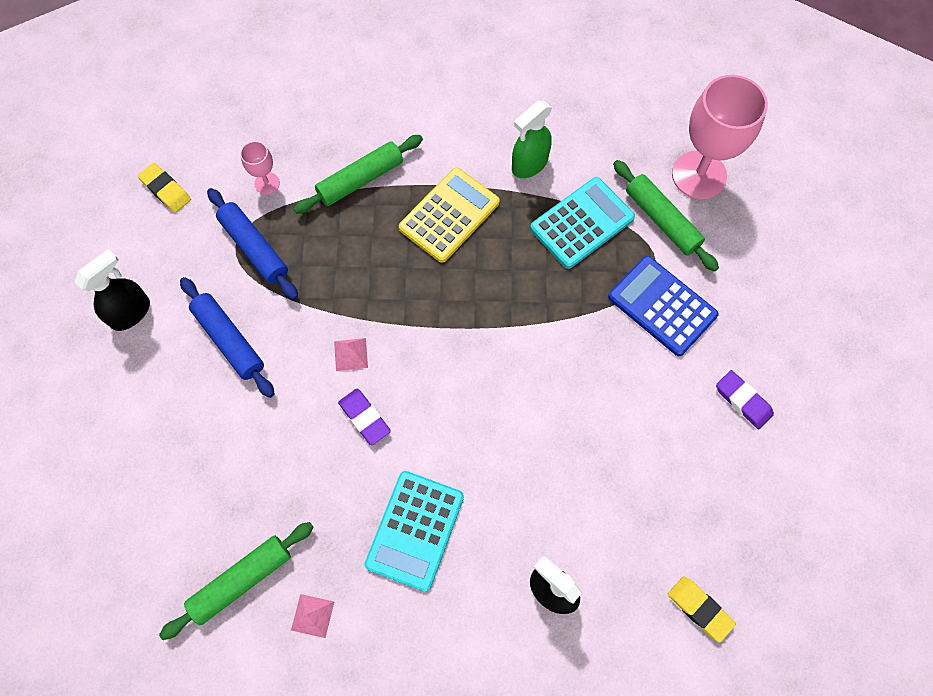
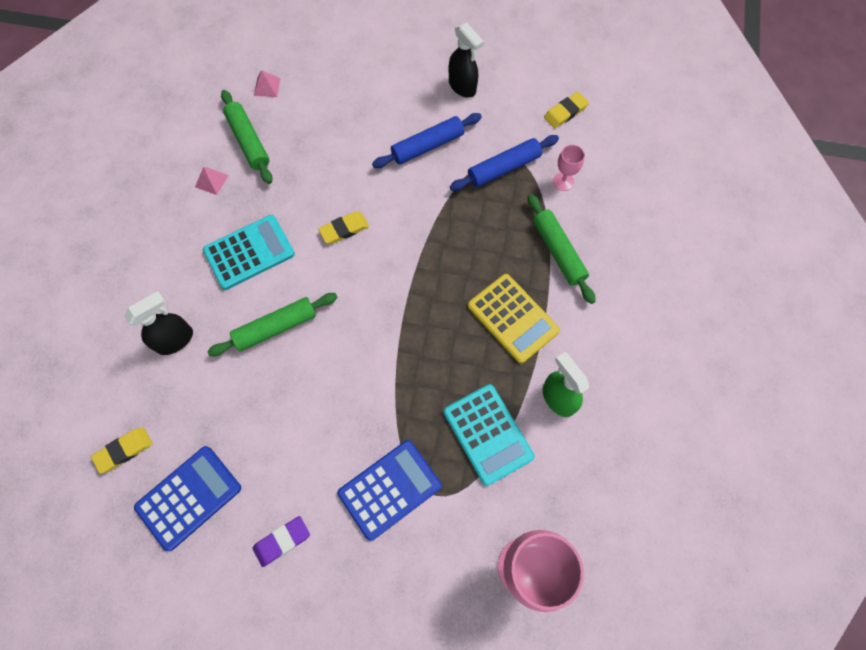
camera: 100 degrees right, 0 degrees up
(351, 354) = (398, 226): pink pyramid -> pink pyramid (267, 87)
(364, 418) = (344, 229): purple eraser -> yellow eraser
(415, 530) = (249, 252): turquoise calculator -> turquoise calculator turned 120 degrees clockwise
(661, 220) = (479, 513): green rolling pin -> green rolling pin (276, 327)
(728, 513) = (189, 497): none -> blue calculator

